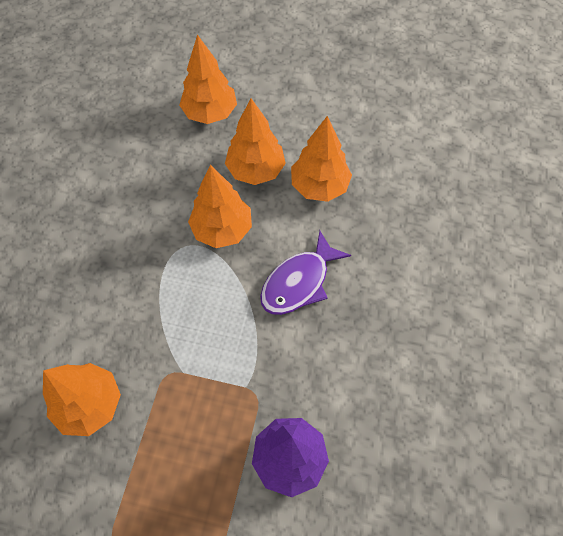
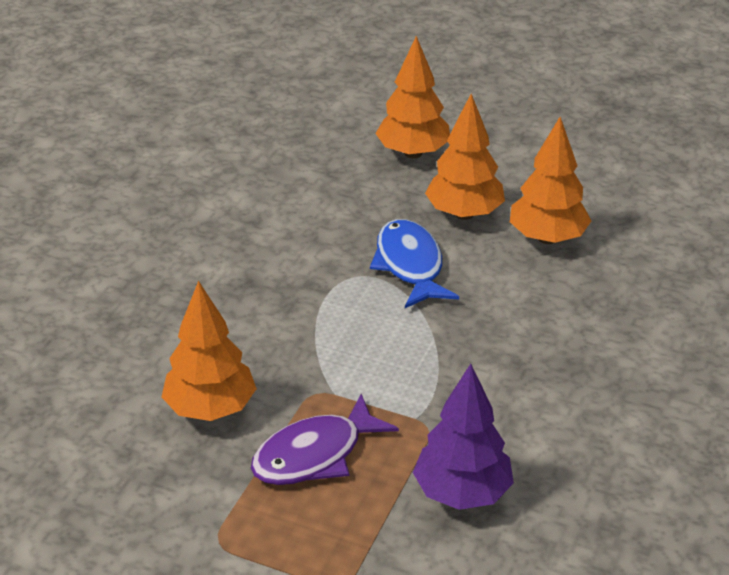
camera: 10 degrees right, 25 degrees down
(222, 229) = (410, 265): orange tree -> blue fish
(299, 282) = (504, 327): purple fish -> purple fish (315, 455)

